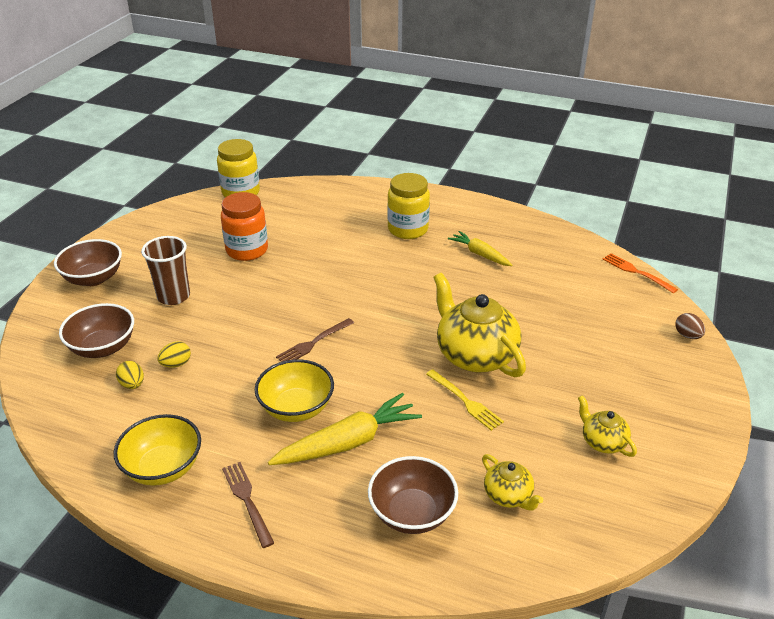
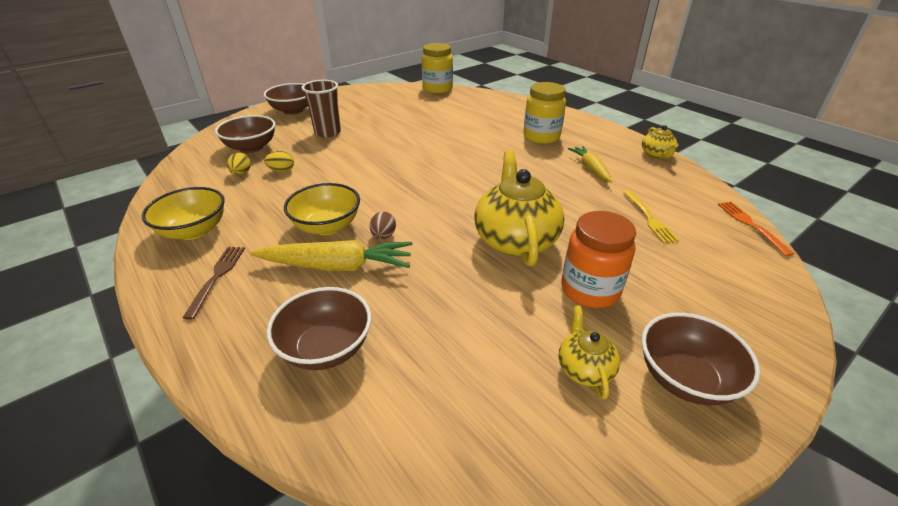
camera: 30 degrees right, 0 degrees up
(247, 250) = (405, 120): orange jar -> orange jar (590, 290)
(313, 343) = (389, 187): brown fork -> none
(465, 401) = (470, 273): yellow fork -> yellow fork (649, 218)
(508, 496) = (431, 376): yellow teapot -> yellow teapot (656, 155)
(666, 420) = (685, 379): none -> brown bowl
(687, 335) = (777, 302): brown egg -> brown egg (383, 236)

